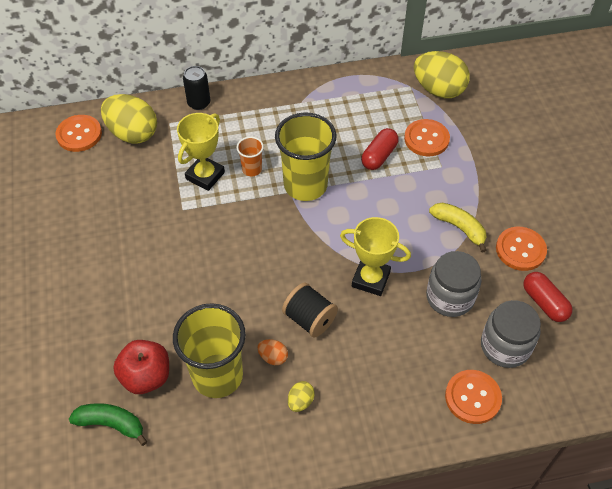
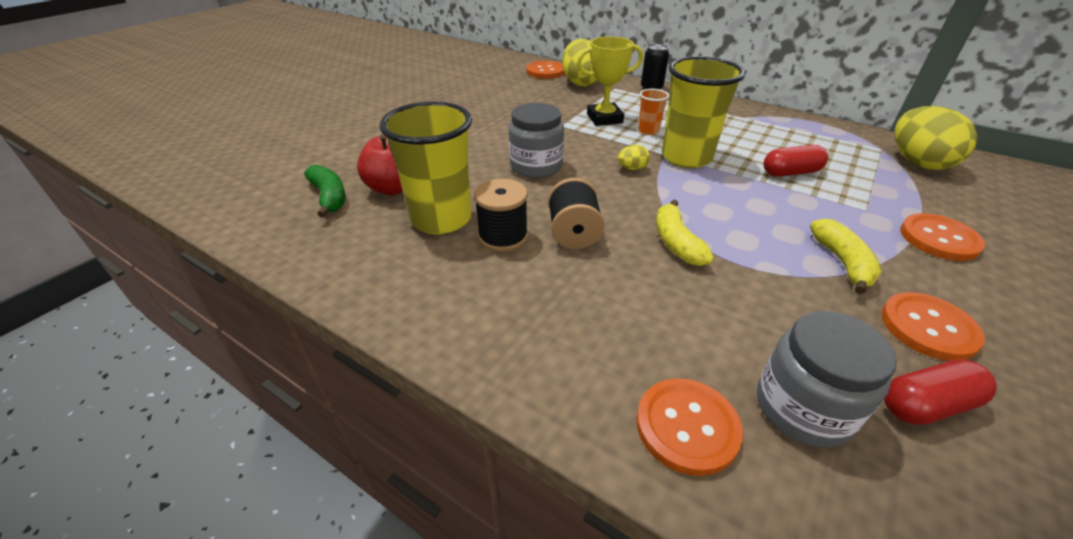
camera: 45 degrees right, 15 degrees down
(273, 357) = (503, 236): orange egg -> black spool
(300, 401) = (480, 281): yellow egg -> yellow egg (632, 169)
(370, 279) = (676, 242): yellow trophy -> yellow banana
(426, 139) = (865, 185): orange button -> orange button (939, 239)
(450, 297) = (763, 309): grey jar -> grey jar (536, 166)
(544, 302) = (926, 405): red capsule -> red capsule turned 60 degrees clockwise

